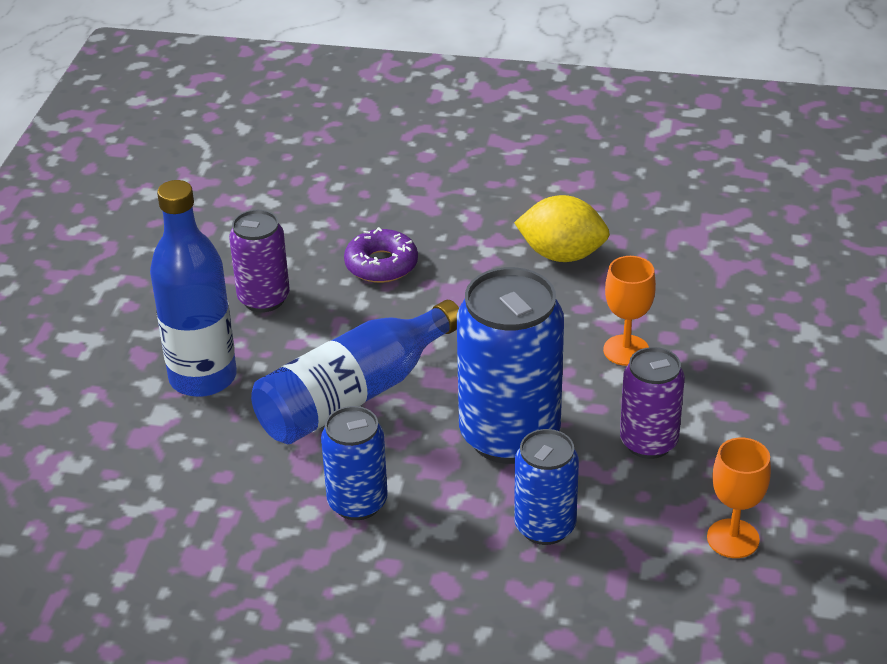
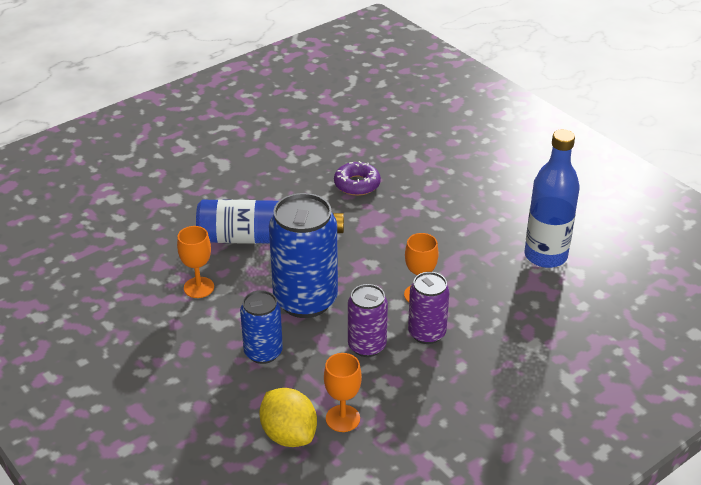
camera: 40 degrees right, 0 degrees up
(203, 378) = (210, 192): blue bottle -> blue bottle (545, 256)
(264, 299) = (282, 171): purple can -> purple can (427, 333)
(357, 503) = (199, 287): blue can -> orange goblet
(562, 255) = (453, 229): yellow lemon -> yellow lemon (289, 434)

